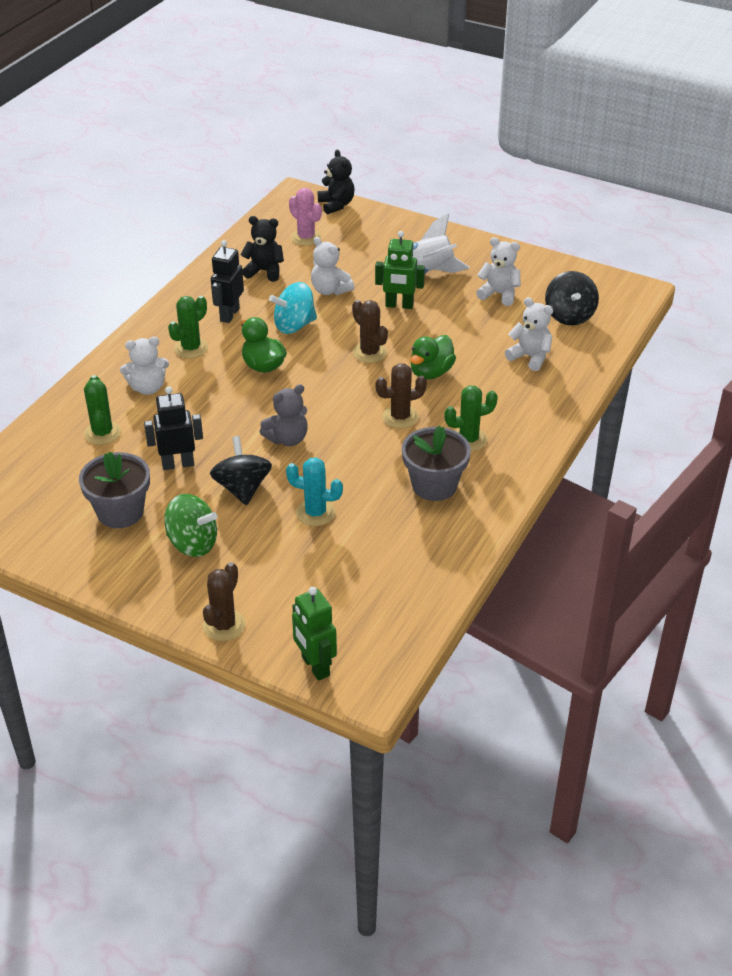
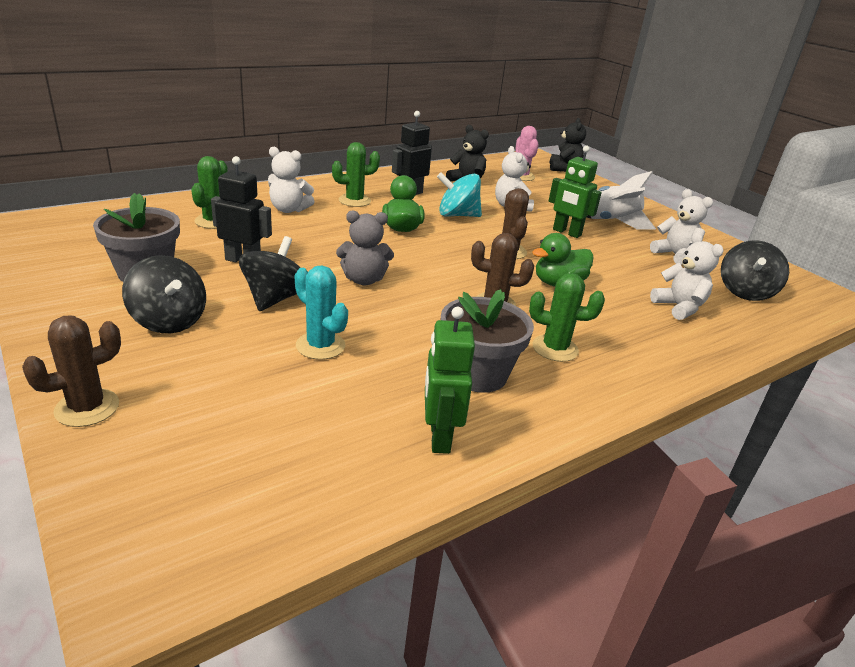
camera: 25 degrees right, 10 degrees down
(192, 543) = (169, 321): green spinning top -> black spinning top
(315, 666) = (115, 510): green robot -> green robot (439, 437)

